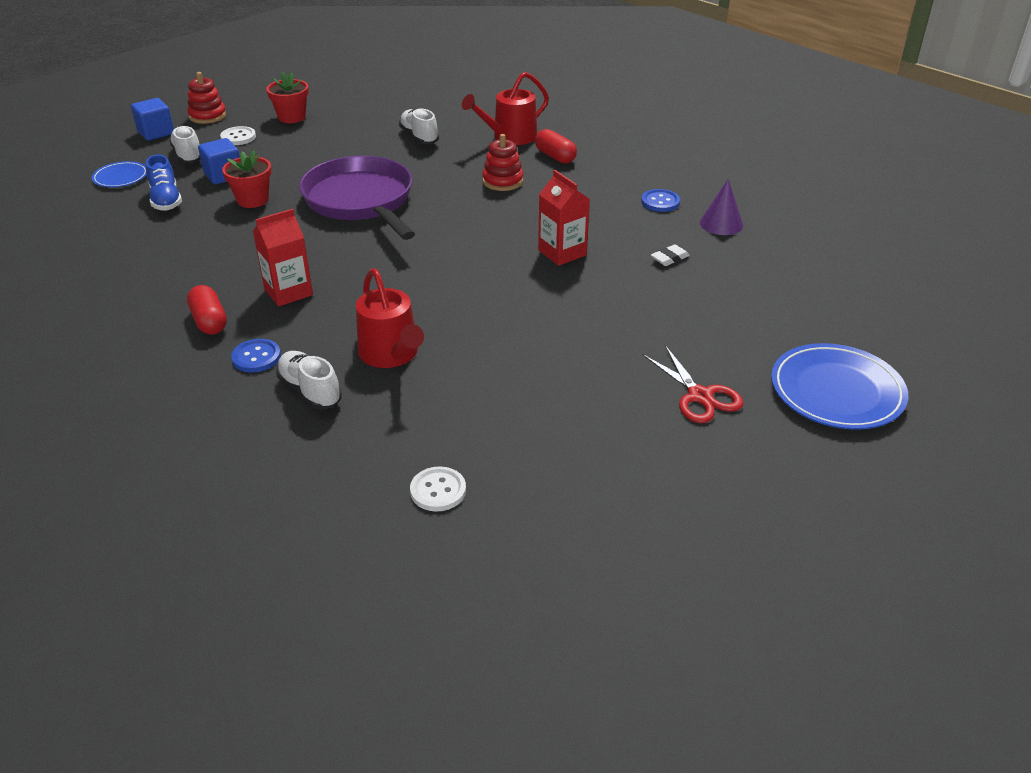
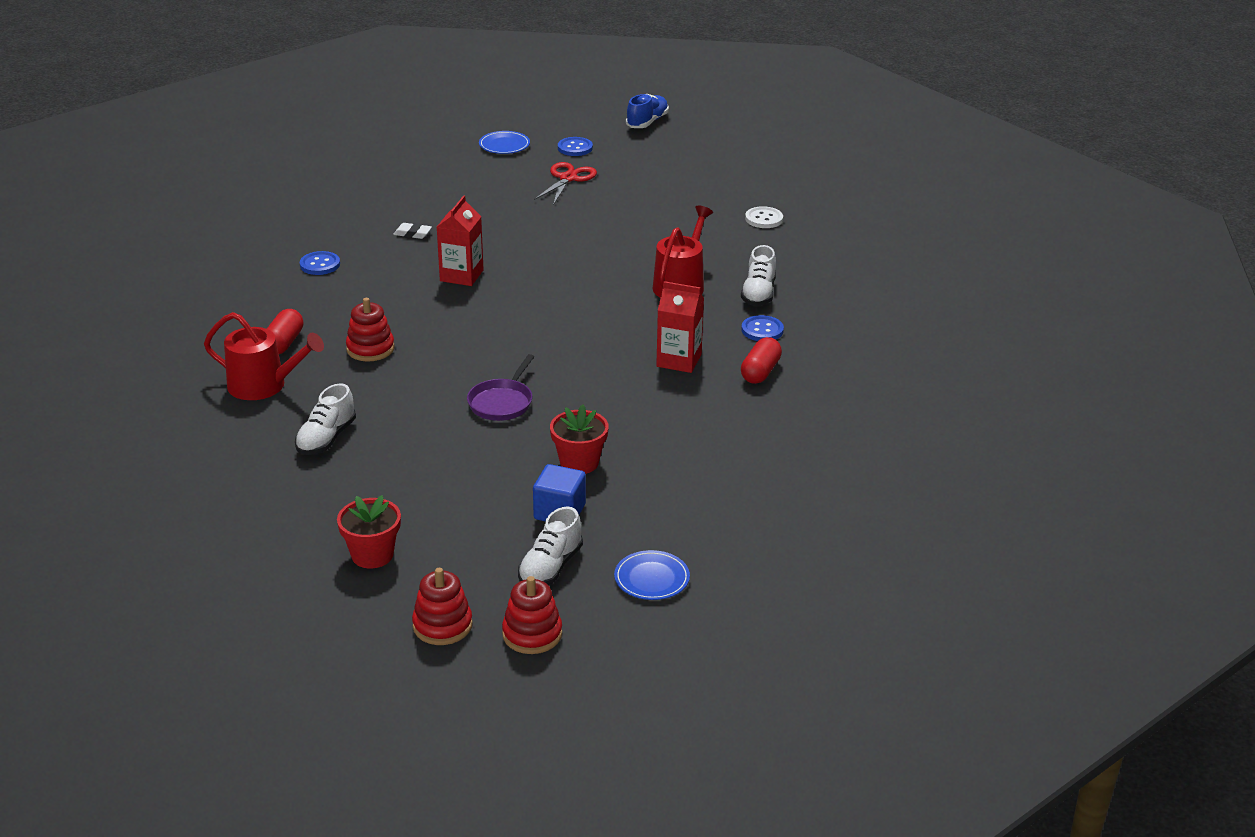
camera: 130 degrees left, 5 degrees down
(156, 133) = (532, 634): blue cube -> red stacking toy
(166, 200) = (648, 514): blue shoe -> blue shoe (647, 122)
(238, 137) = (468, 561): white button -> none
(361, 201) = (502, 402): purple pan -> purple pan, size x0.49
(721, 223) = (328, 230): purple cone -> none
(783, 441) = (575, 148): none -> blue button
(836, 391) = (504, 145): blue plate -> blue plate, size x0.55

